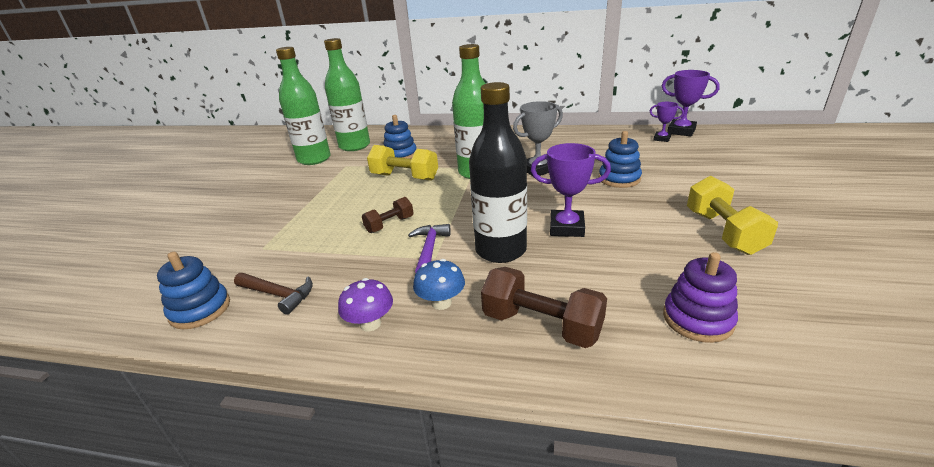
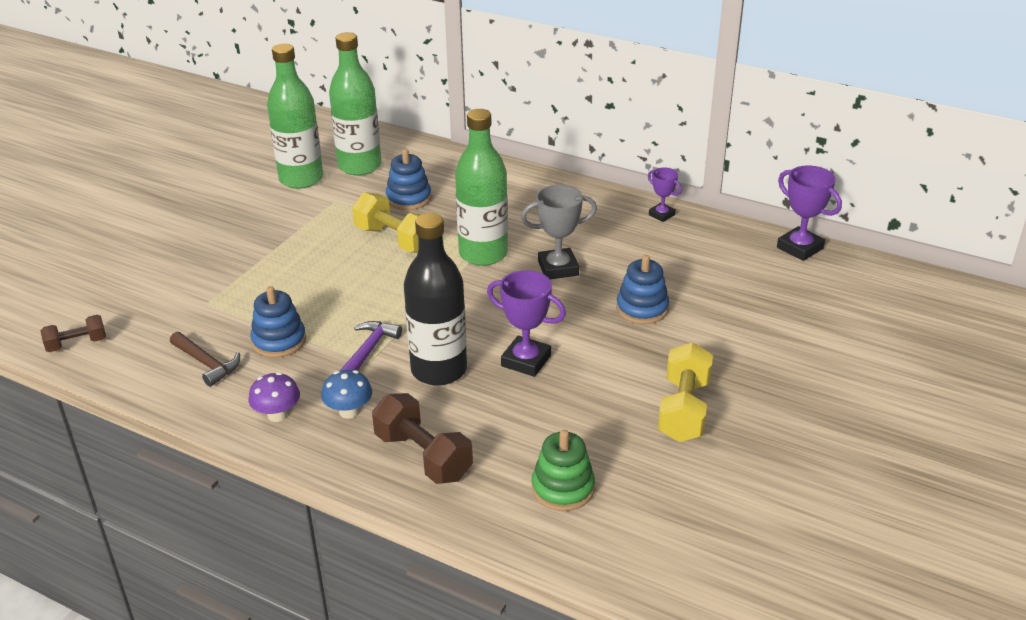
camera: 15 degrees right, 5 degrees up
(200, 310) = (135, 361): blue stacking toy -> blue stacking toy (279, 341)
(389, 224) = (344, 307): brown dumbbell -> brown dumbbell (77, 344)
(662, 139) = (760, 255): purple trophy -> purple trophy (661, 215)
(697, 319) = (563, 488): purple stacking toy -> green stacking toy

